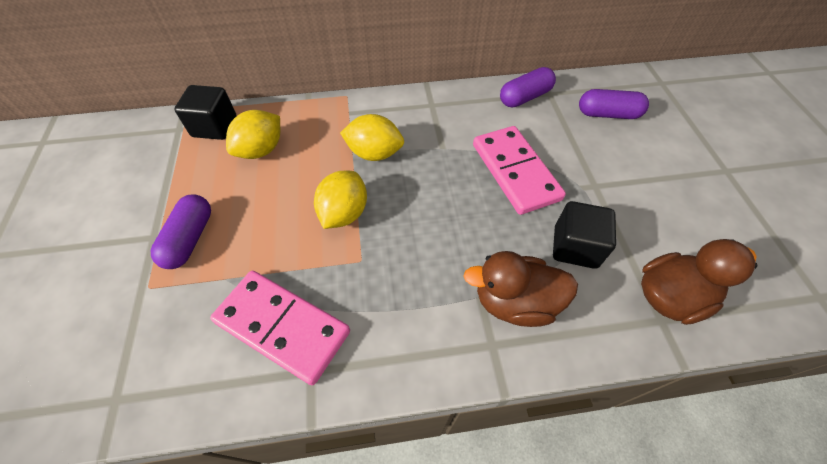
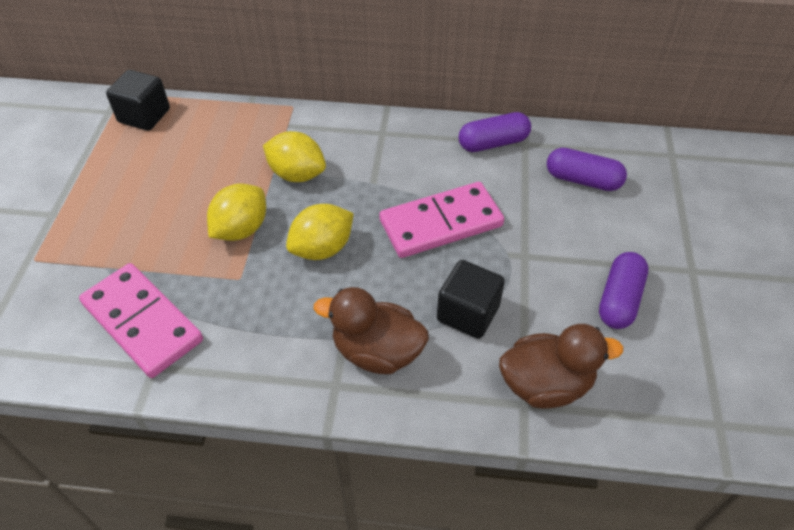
camera: 15 degrees right, 5 degrees down
(190, 239) = (84, 223): purple capsule -> purple capsule (619, 299)
(261, 150) = (182, 149): yellow lemon -> yellow lemon (322, 248)
(515, 172) = (441, 223): pink domino -> pink domino turned 75 degrees clockwise

